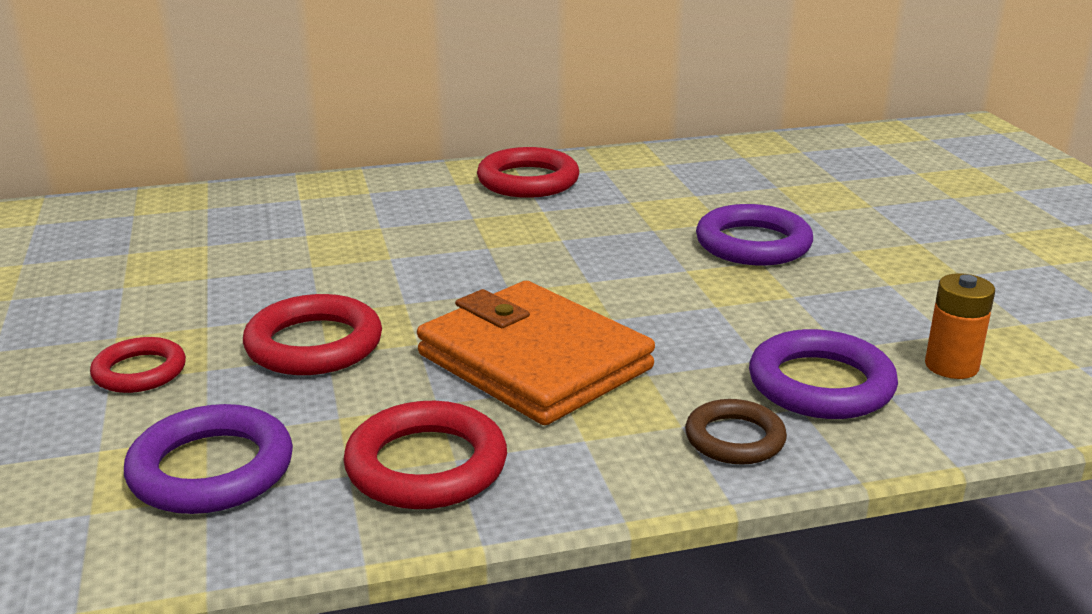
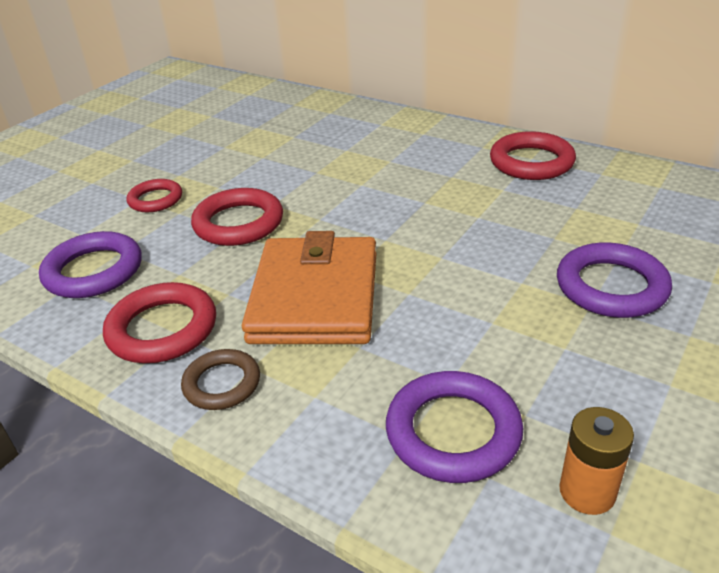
camera: 50 degrees right, 10 degrees up
(734, 439) = (325, 430): brown ring -> brown ring (222, 383)

